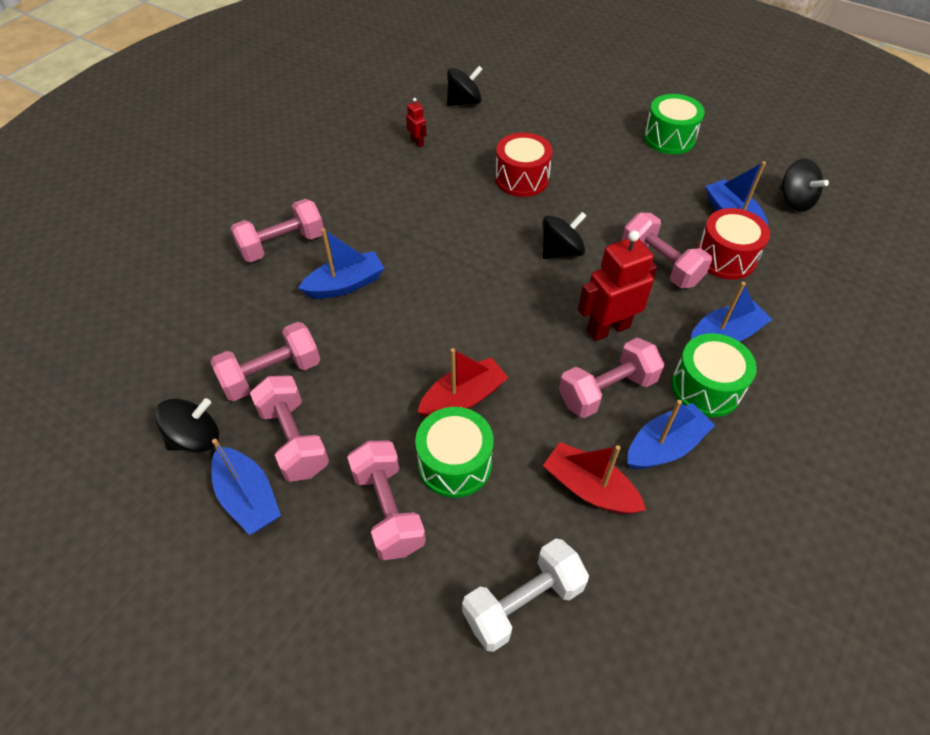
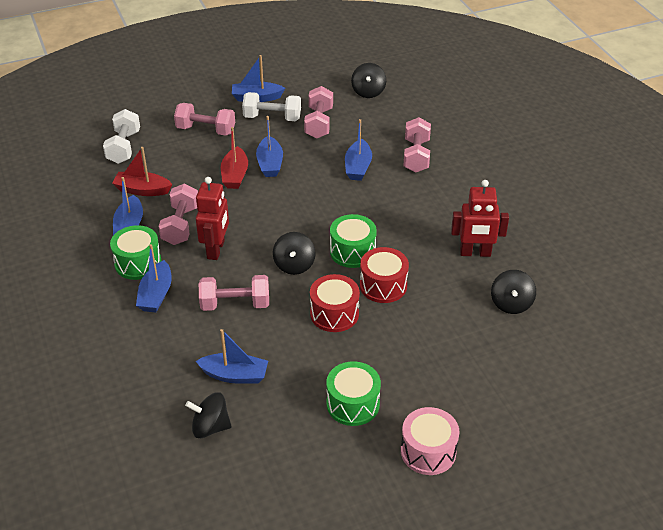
camera: 125 degrees right, 10 degrees down
(196, 438) = (304, 93): black spinning top -> black spinning top (368, 92)
(294, 439) = (272, 118): pink dumbbell -> white dumbbell
(408, 375) = (270, 164): none -> blue boat
(417, 142) = (475, 253): red robot -> red robot, size x2.10
(455, 463) = (204, 157): green drum -> green drum (352, 251)
(589, 488) = (142, 190): red boat -> red boat turned 150 degrees counterclockwise
(660, 88) = (428, 451): none -> pink drum
(725, 257) = (206, 341): red drum -> red drum (334, 314)

